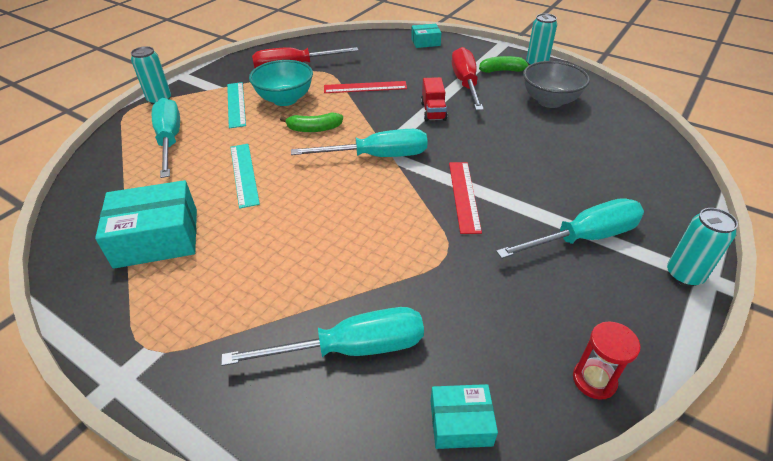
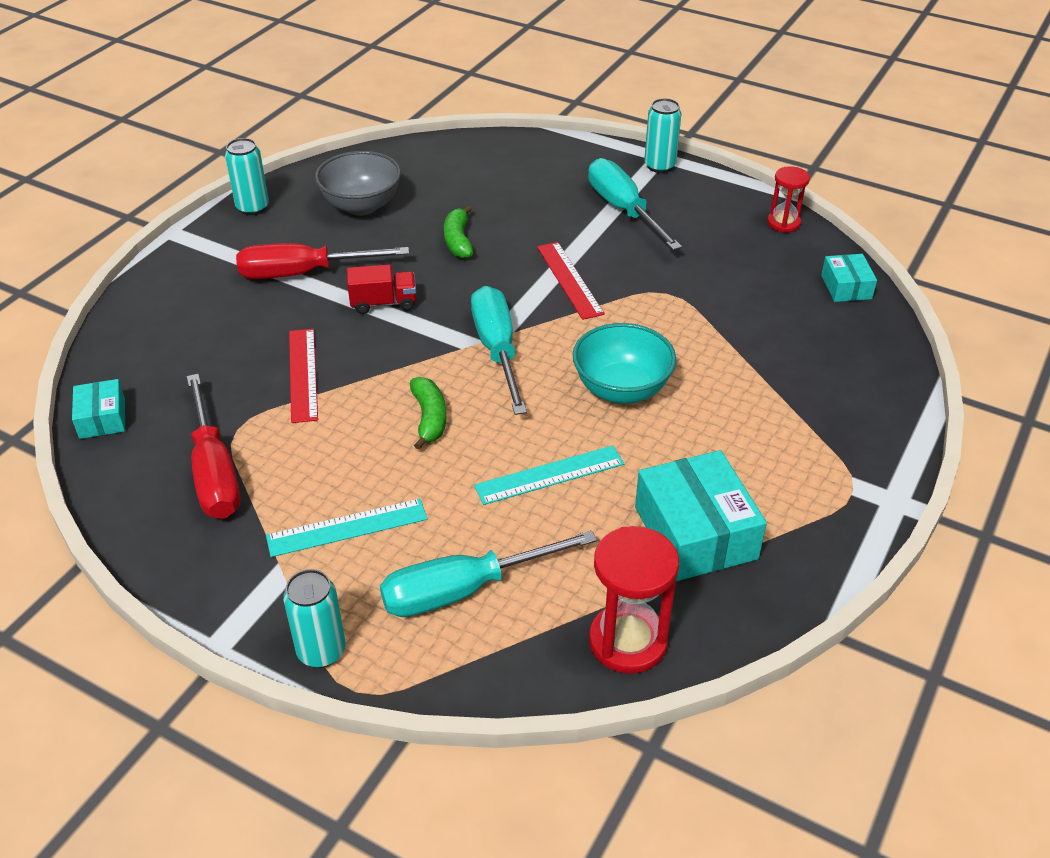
camera: 95 degrees left, 0 degrees up
(91, 197) = (628, 641): none -> red hourglass
(285, 99) = (335, 465): turquoise bowl -> turquoise bowl (621, 389)
(351, 348) = (800, 348): turquoise screwdriver -> none
(425, 42) = (145, 313): turquoise box -> turquoise box (102, 418)
(464, 196) = (569, 280): red ruler -> red ruler turned 75 degrees clockwise
(503, 71) = (268, 238): green banana -> green banana (458, 241)

